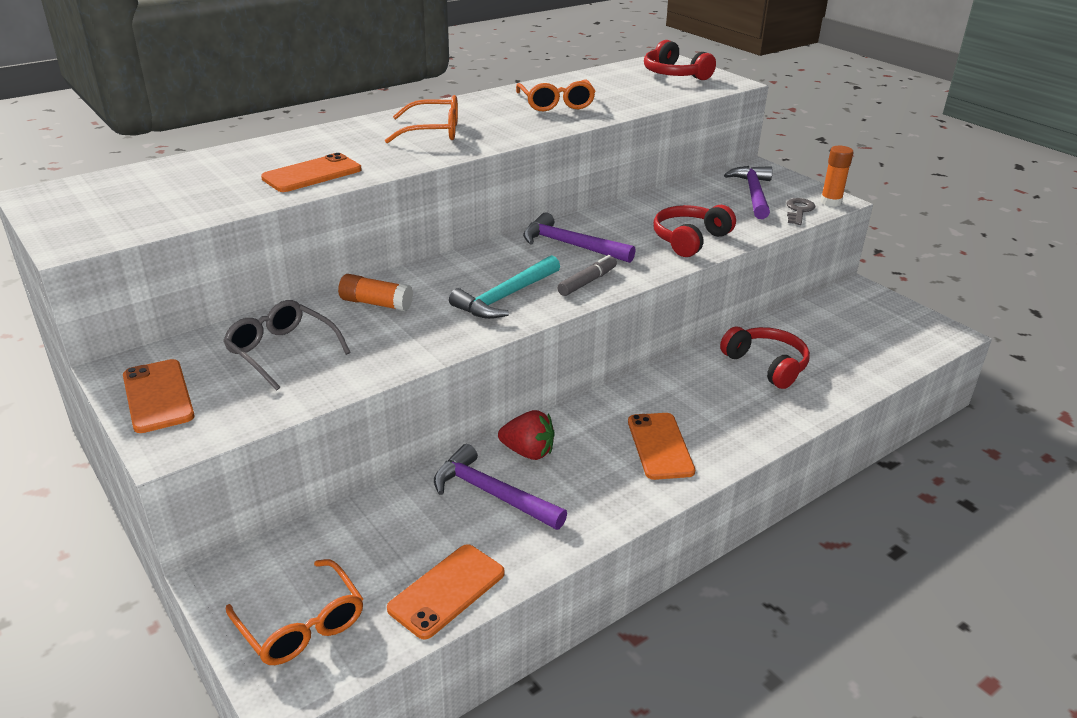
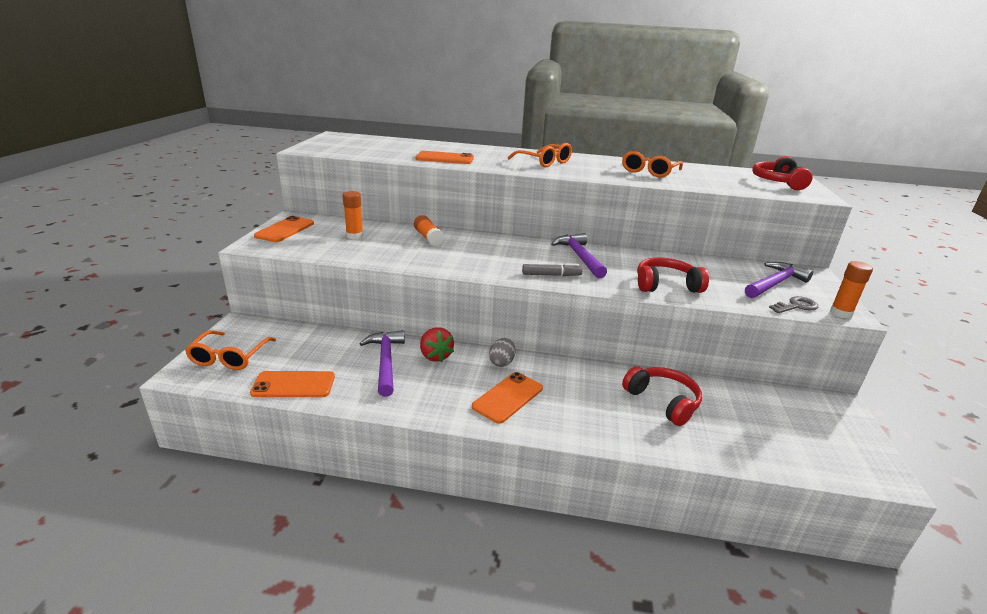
camera: 45 degrees right, 5 degrees down
(281, 351) = (354, 236): grey glasses -> orange glue stick
(506, 297) = (492, 261): turquoise hammer -> none
(597, 415) = (501, 362): none -> grey egg
(766, 365) = (662, 401): red headphones -> red headphones turned 45 degrees counterclockwise

